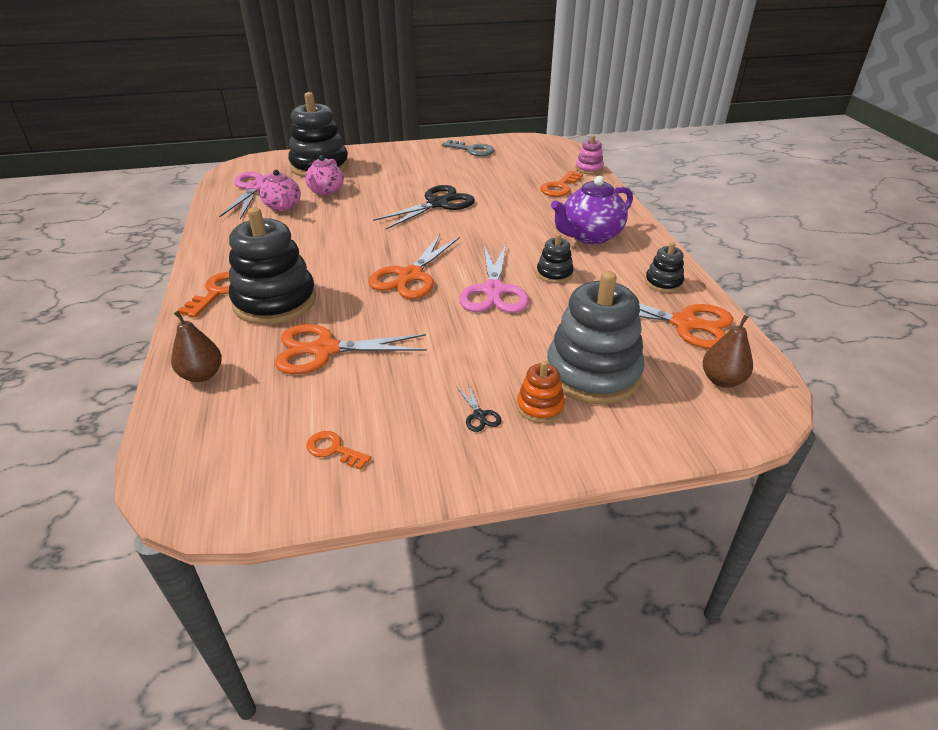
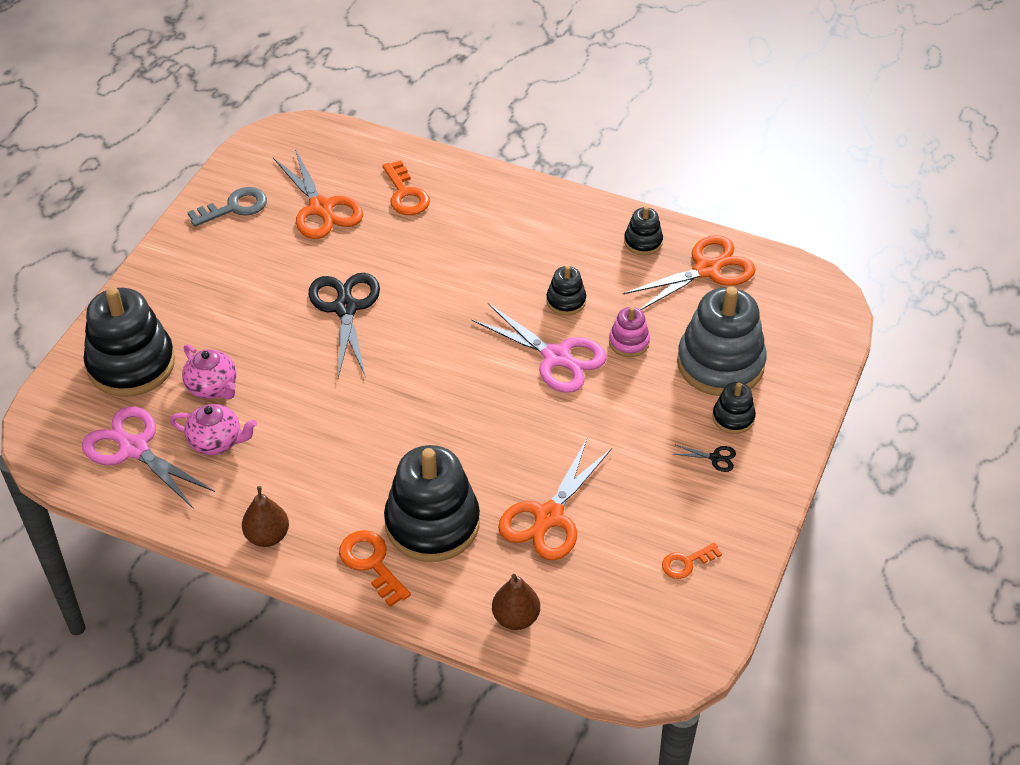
camera: 55 degrees left, 10 degrees up
(411, 276) = (477, 402): orange scissors -> orange scissors (321, 208)
(540, 407) = (733, 417): orange stacking toy -> black stacking toy
(589, 169) = (387, 146): pink stacking toy -> pink stacking toy (629, 342)
(590, 236) = (525, 236): purple teapot -> none
(722, 380) = (786, 298): brown pear -> brown pear (267, 536)

